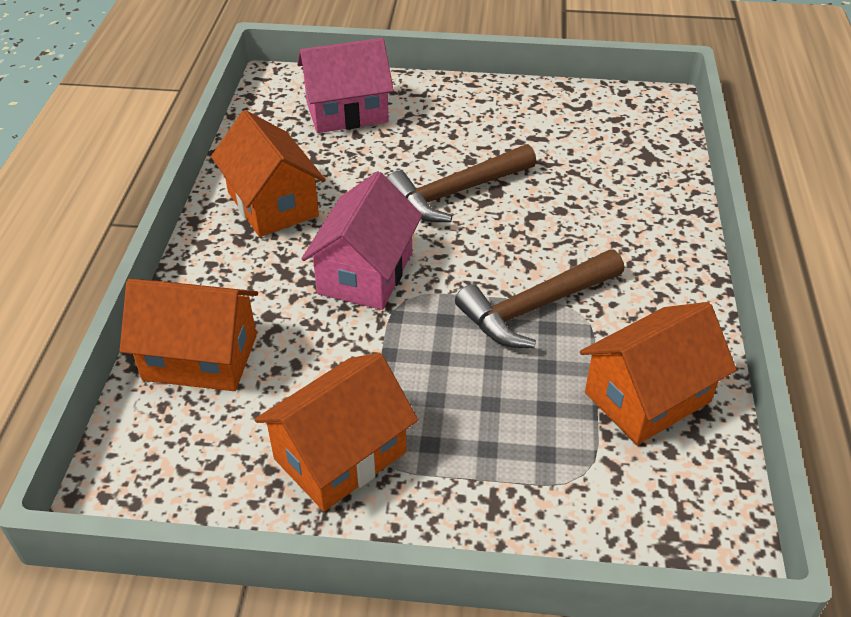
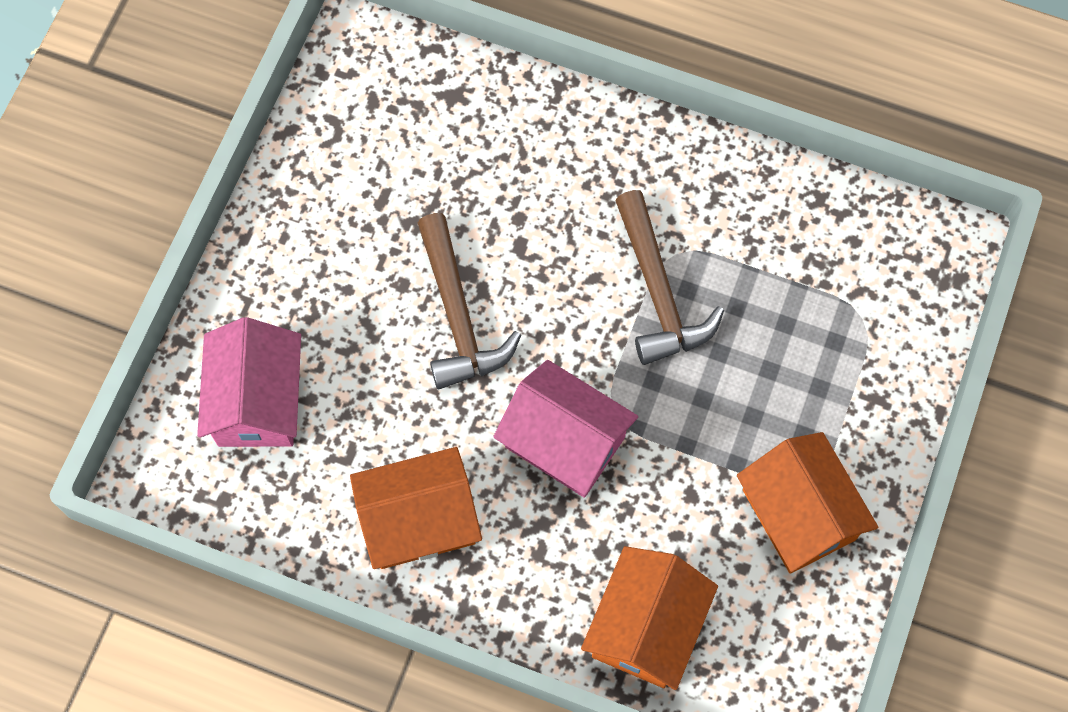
camera: 75 degrees left, 25 degrees up
(647, 397) = (793, 235): orange house -> none

